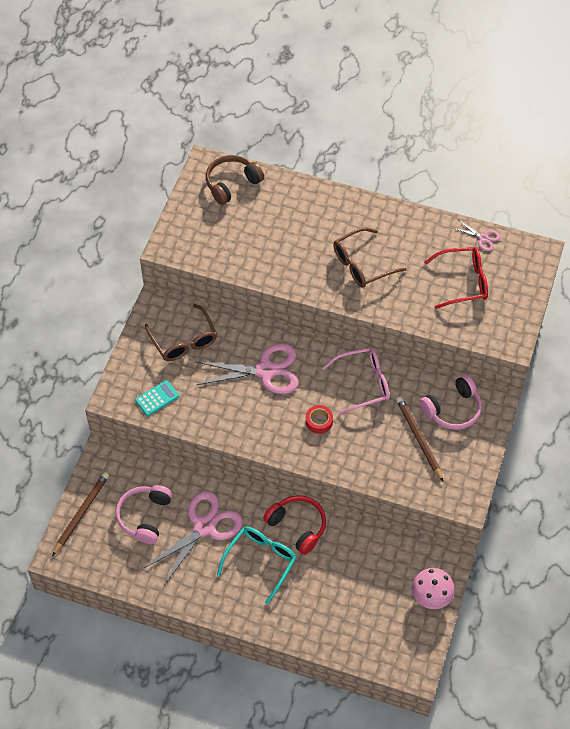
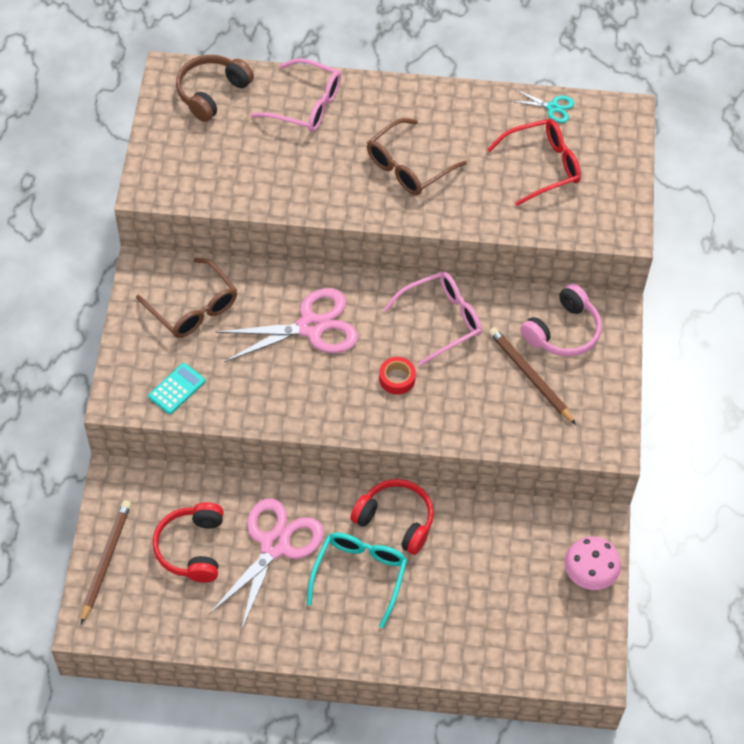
camera: 15 degrees left, 0 degrees up
(145, 516) = (192, 548): pink headphones -> red headphones
(298, 204) = (306, 105): none -> pink glasses
(483, 238) = (552, 107): pink scissors -> turquoise scissors

